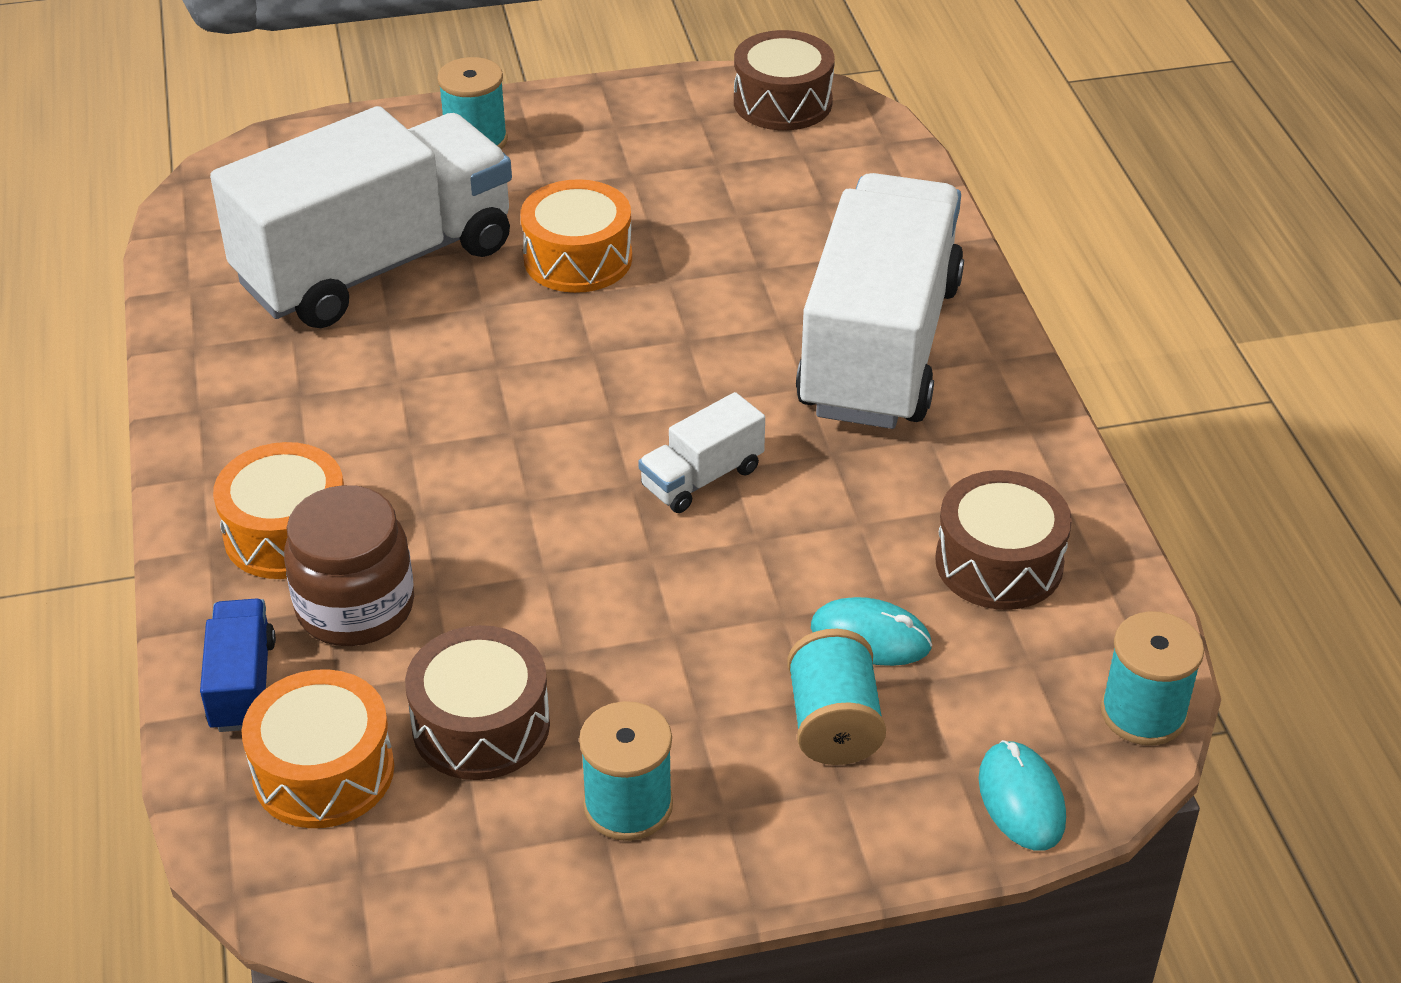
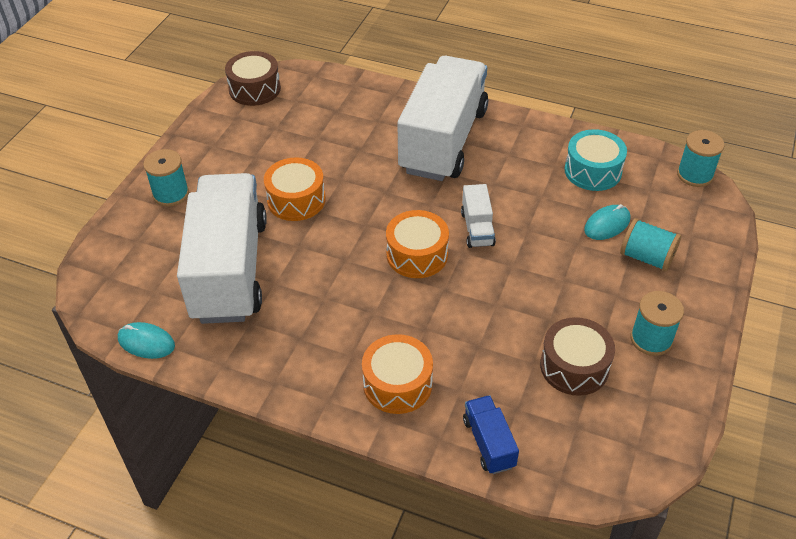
camera: 55 degrees left, 5 degrees up
(242, 685) = (489, 443): blue truck -> blue truck turned 45 degrees clockwise
(323, 771) = (565, 434): orange drum -> orange drum (417, 255)
(355, 607) = (468, 379): brown jar -> none
(879, 347) = (443, 140): white truck -> white truck turned 60 degrees clockwise
(999, 563) = (593, 171): brown drum -> turquoise drum
(1021, 799) = (717, 226): turquoise mouse -> turquoise mouse (146, 342)

